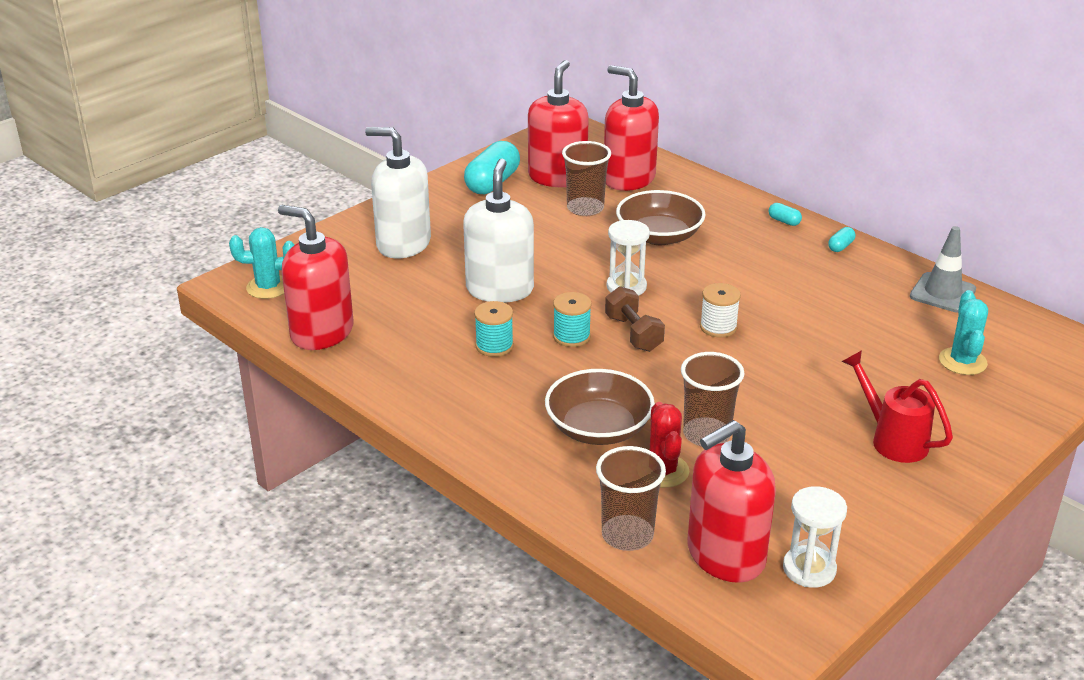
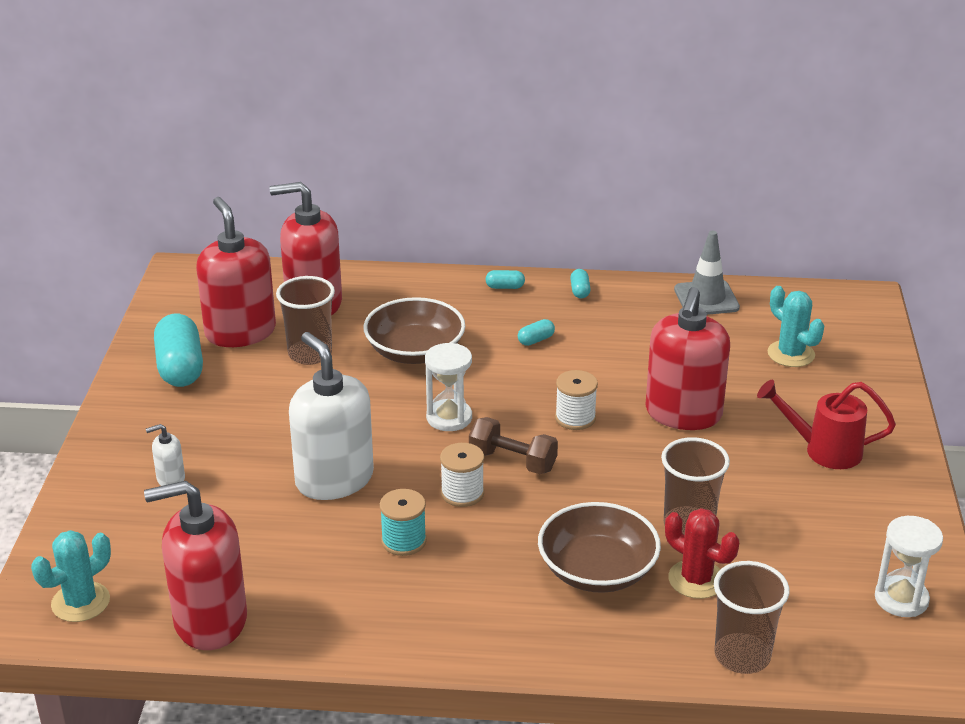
camera: 40 degrees left, 0 degrees up
(403, 244) = (170, 479): white soap dispenser -> white soap dispenser, size x0.43
(571, 336) = (462, 493): turquoise spool -> white spool
(725, 556) = (833, 626): red soap dispenser -> red soap dispenser (683, 414)
(759, 265) = (536, 340): none -> turquoise capsule

